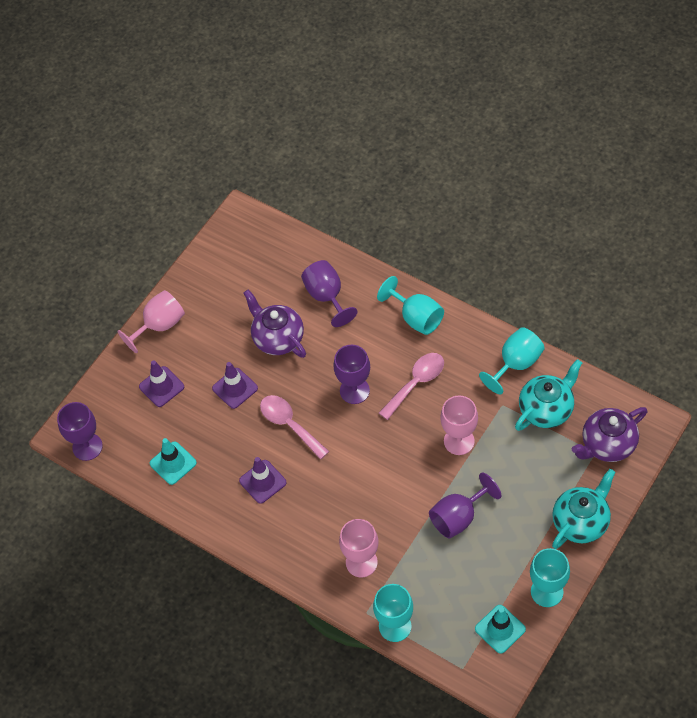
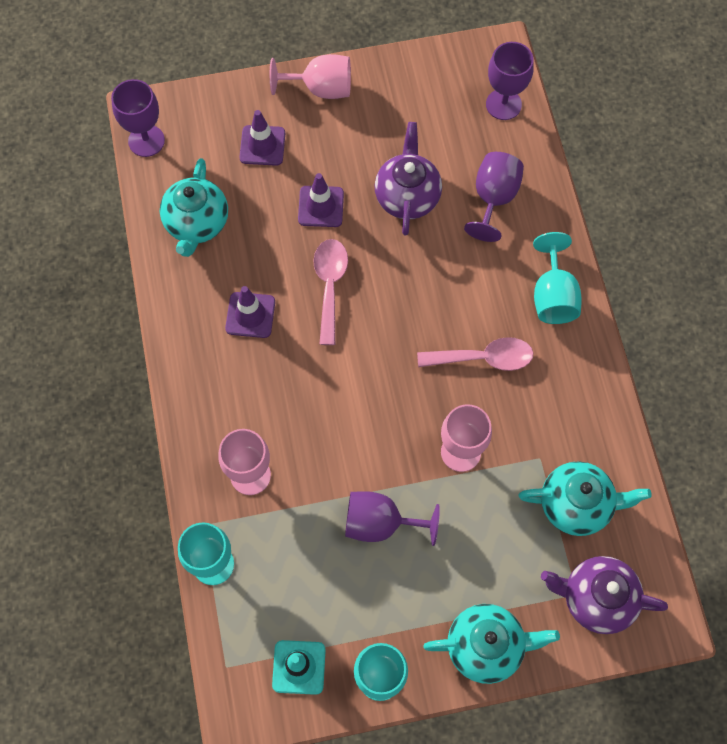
camera: 40 degrees right, 10 degrees up
(173, 463) = (197, 223): turquoise traffic cone -> turquoise teapot
(354, 390) = (420, 310): purple goblet -> purple goblet (503, 104)
(516, 364) = (597, 431): turquoise goblet -> none

